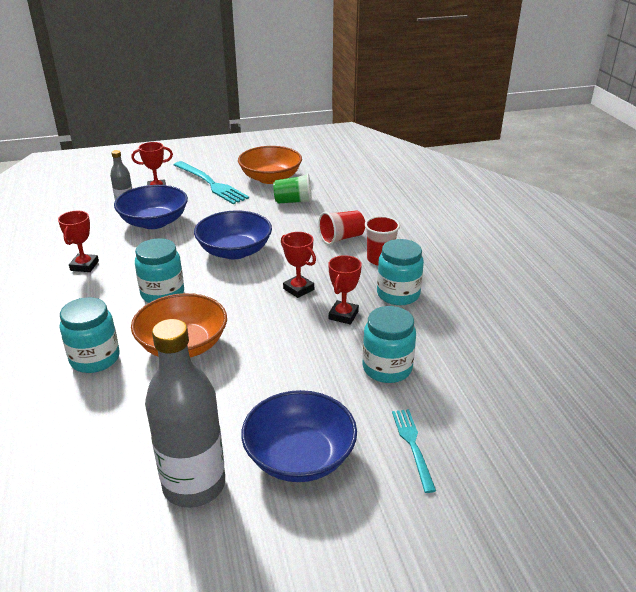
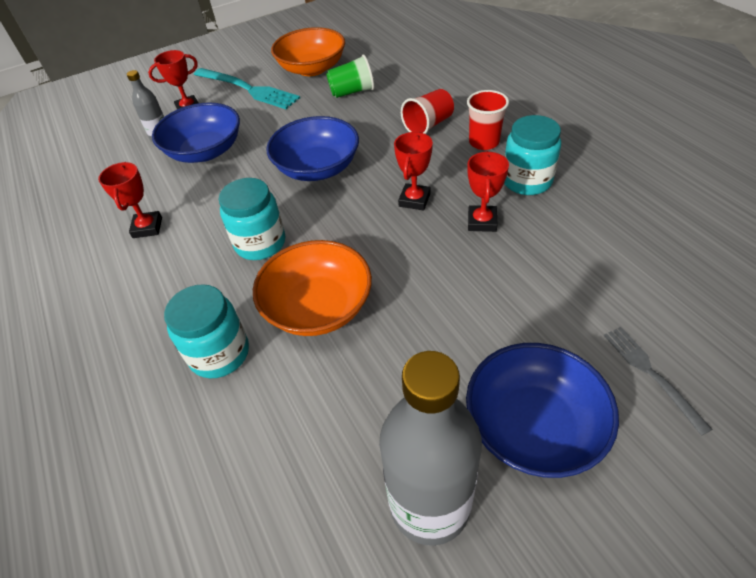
camera: 10 degrees left, 15 degrees up
(298, 289) = (414, 200): red trophy -> red trophy turned 75 degrees clockwise
(387, 368) = (566, 278): turquoise jar -> none
(413, 445) = (651, 374): turquoise fork -> grey fork

